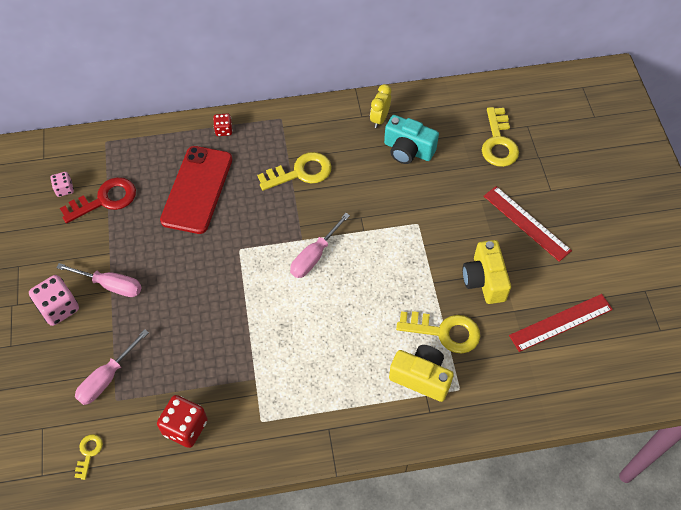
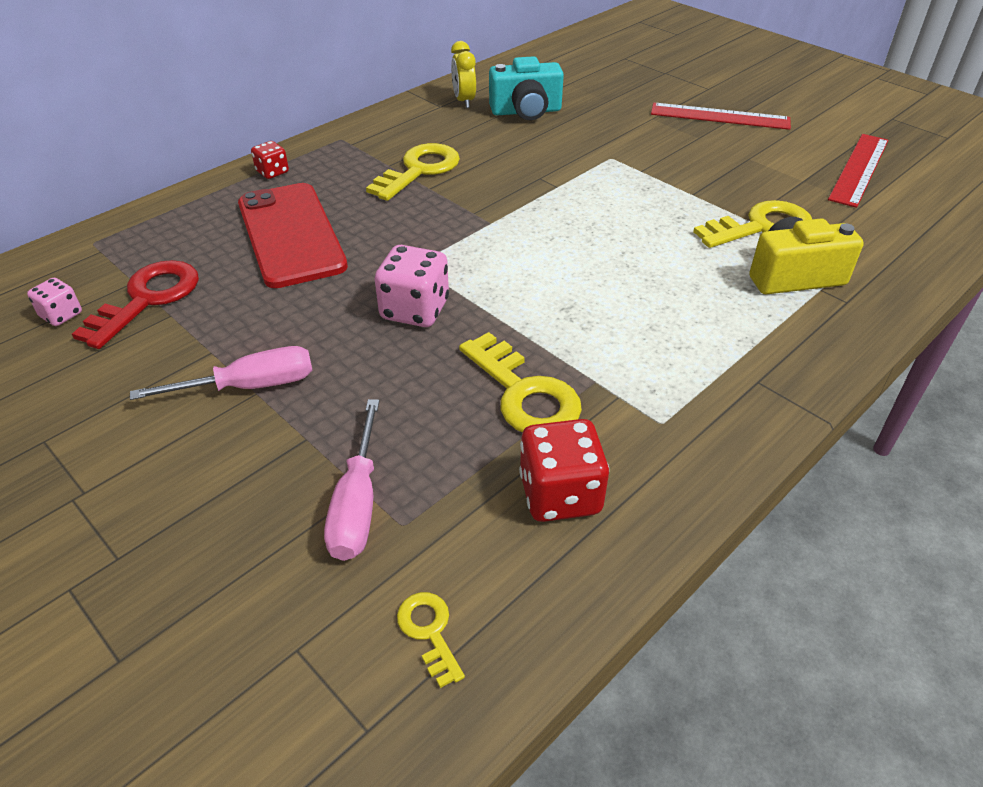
camera: 35 degrees left, 15 degrees down
(59, 308) = (177, 457): pink dice -> pink dice (415, 310)
(314, 256) = (525, 230): pink screwdriver -> none
(484, 280) = (741, 171): yellow camera -> none
(498, 142) = (613, 76): yellow key -> yellow key (524, 393)

